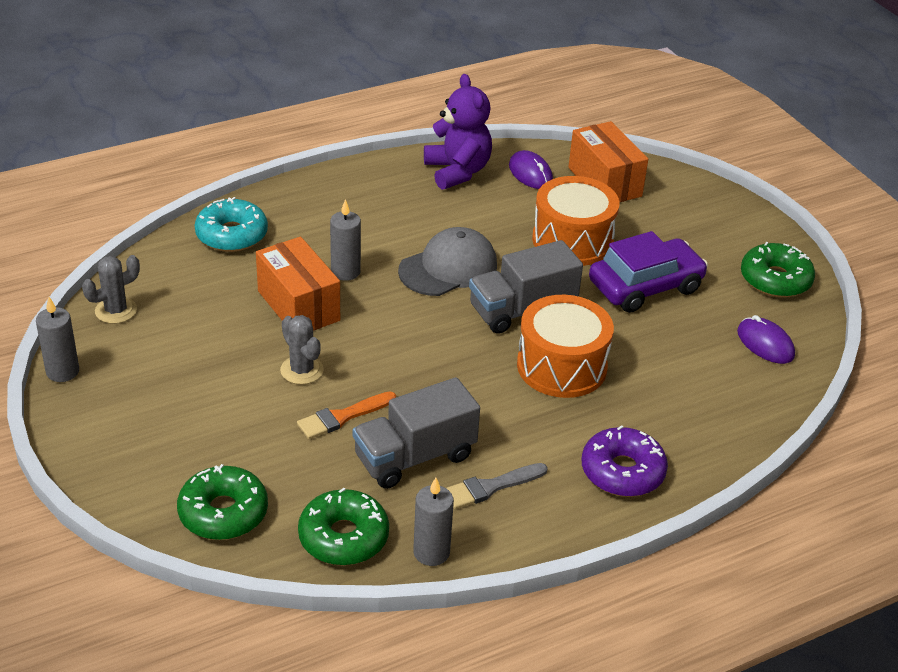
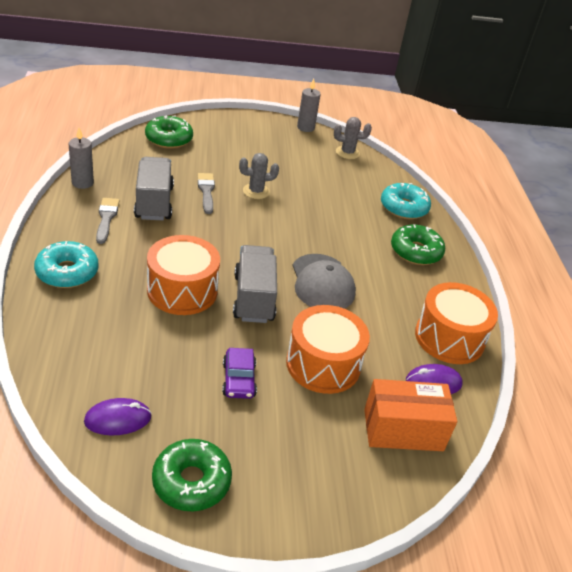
camera: 110 degrees right, 0 degrees up
(116, 310) = (347, 153): grey cactus -> grey cactus turned 75 degrees counterclockwise
(298, 306) = (316, 209): orange box -> none
(342, 417) = (206, 191): orange brush -> grey brush
(343, 537) = (120, 163): green donut -> green donut (415, 251)
(345, 272) = (342, 237): grey candle -> none
(457, 171) = (449, 338): purple teddy bear -> orange drum
(622, 472) = (67, 272): purple donut -> turquoise donut
(645, 286) = (239, 380): purple car -> purple car, size x0.57

